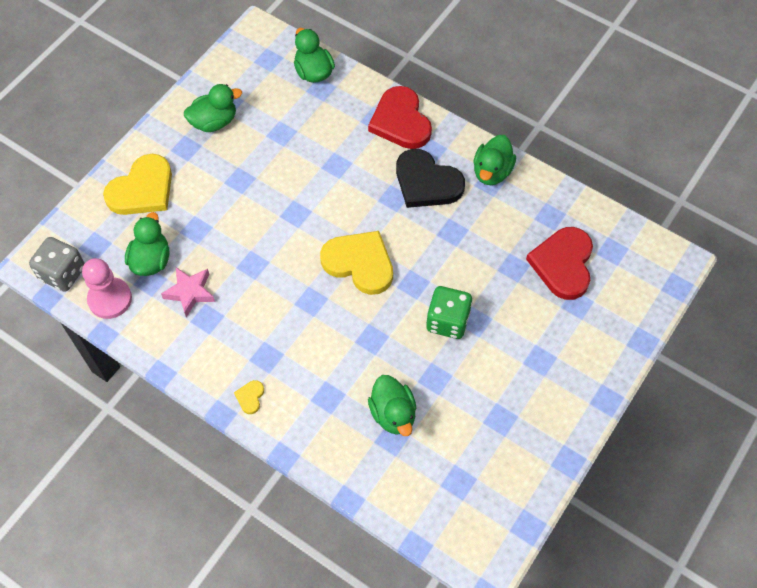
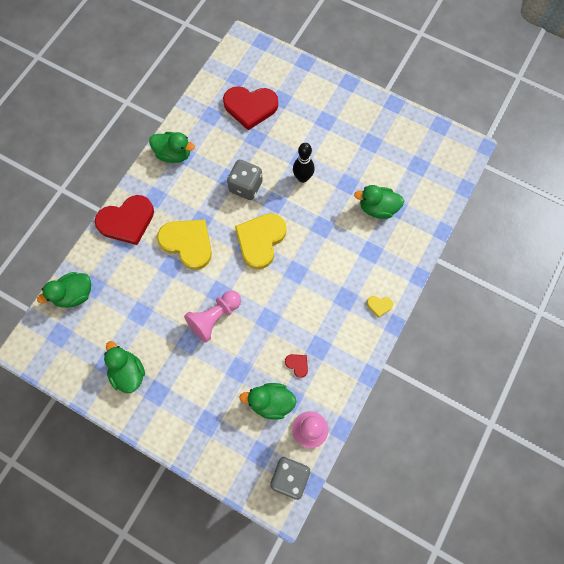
camera: 95 degrees left, 10 degrees up
(142, 189) = (201, 423): yellow heart -> yellow heart (188, 243)
(190, 292) = (297, 364): pink star -> red heart
(264, 207) = (214, 317): none -> pink pawn
(393, 414) = (377, 208): green duck -> green duck turned 150 degrees counterclockwise
(426, 182) = (185, 198): black heart -> none
(439, 251) = (246, 186): none -> grey dice
(447, 321) = (302, 178): green dice -> black bowling pin

